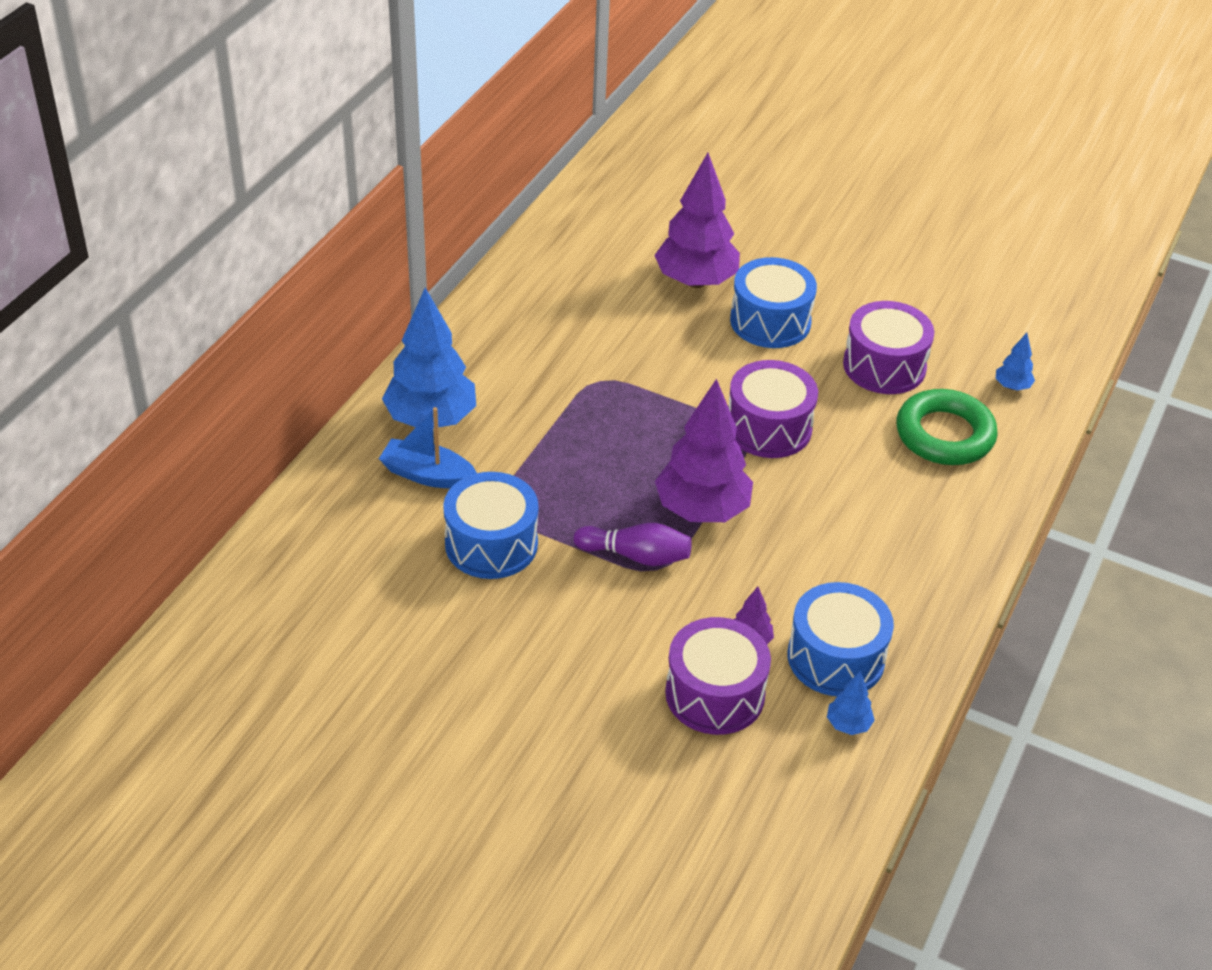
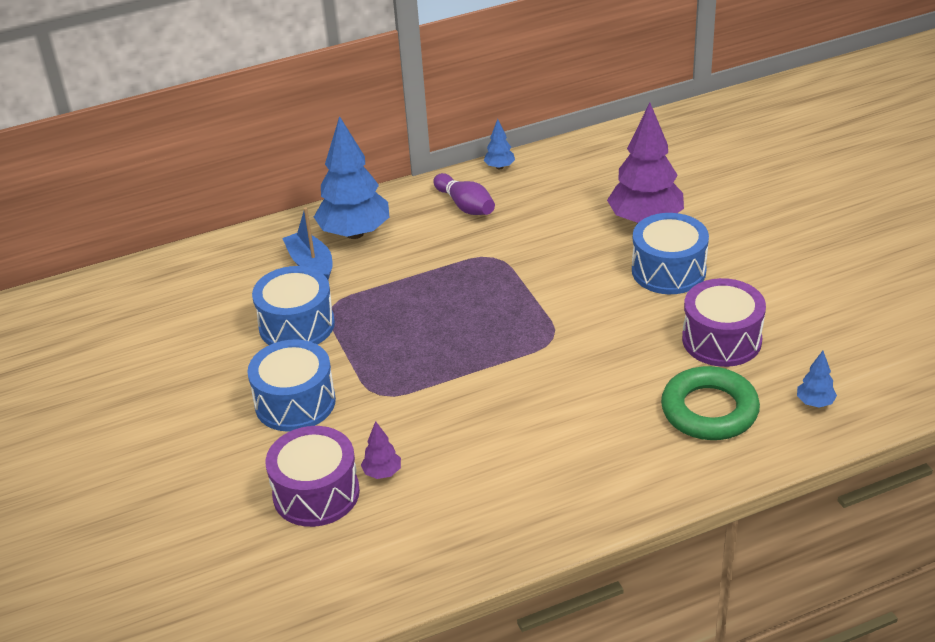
camera: 45 degrees right, 5 degrees down
(636, 556) = (376, 379): purple bowling pin -> purple bowling pin (465, 206)
(701, 510) = (457, 372): purple tree -> none
(768, 427) = (575, 341): purple drum -> none
(836, 657) = (427, 518): blue drum -> blue drum (295, 402)
(848, 725) = (378, 566): blue tree -> blue tree (499, 167)

